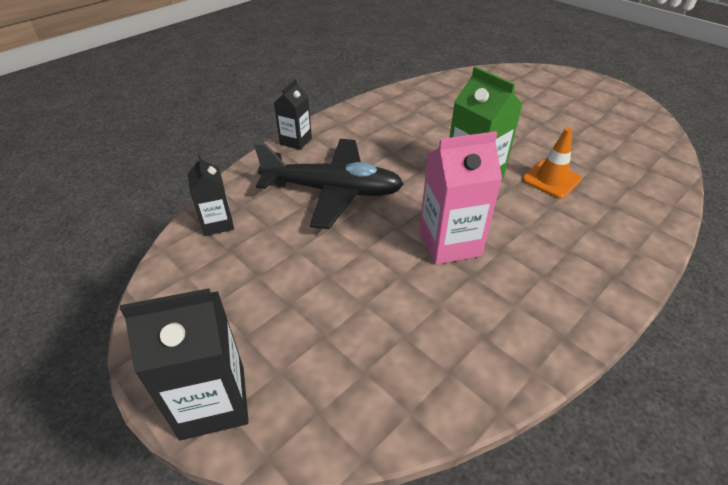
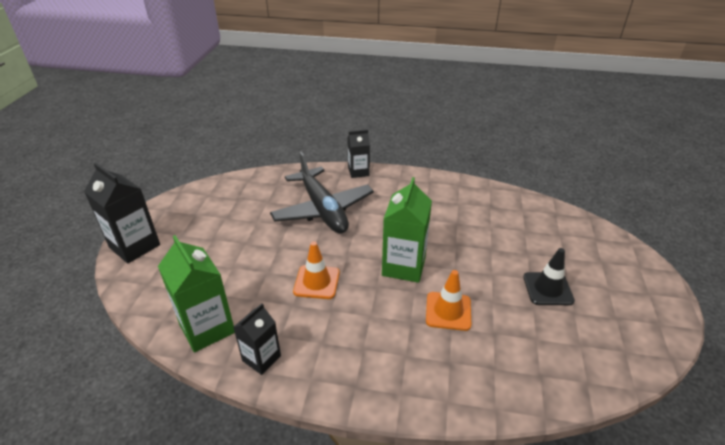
camera: 55 degrees right, 5 degrees down
(217, 223) = (255, 184): black carton -> black carton (261, 358)
(449, 243) = (316, 282): pink carton -> orange traffic cone
(459, 368) = (207, 328): none -> green carton
(558, 122) = (548, 289): none -> black traffic cone

